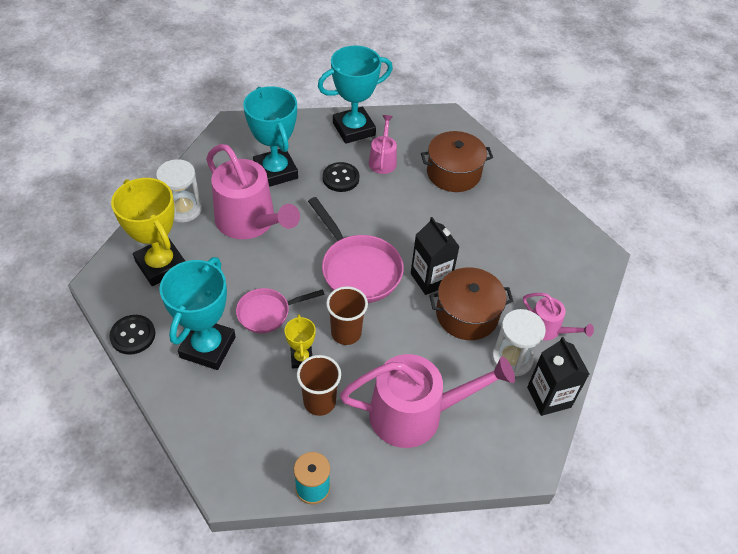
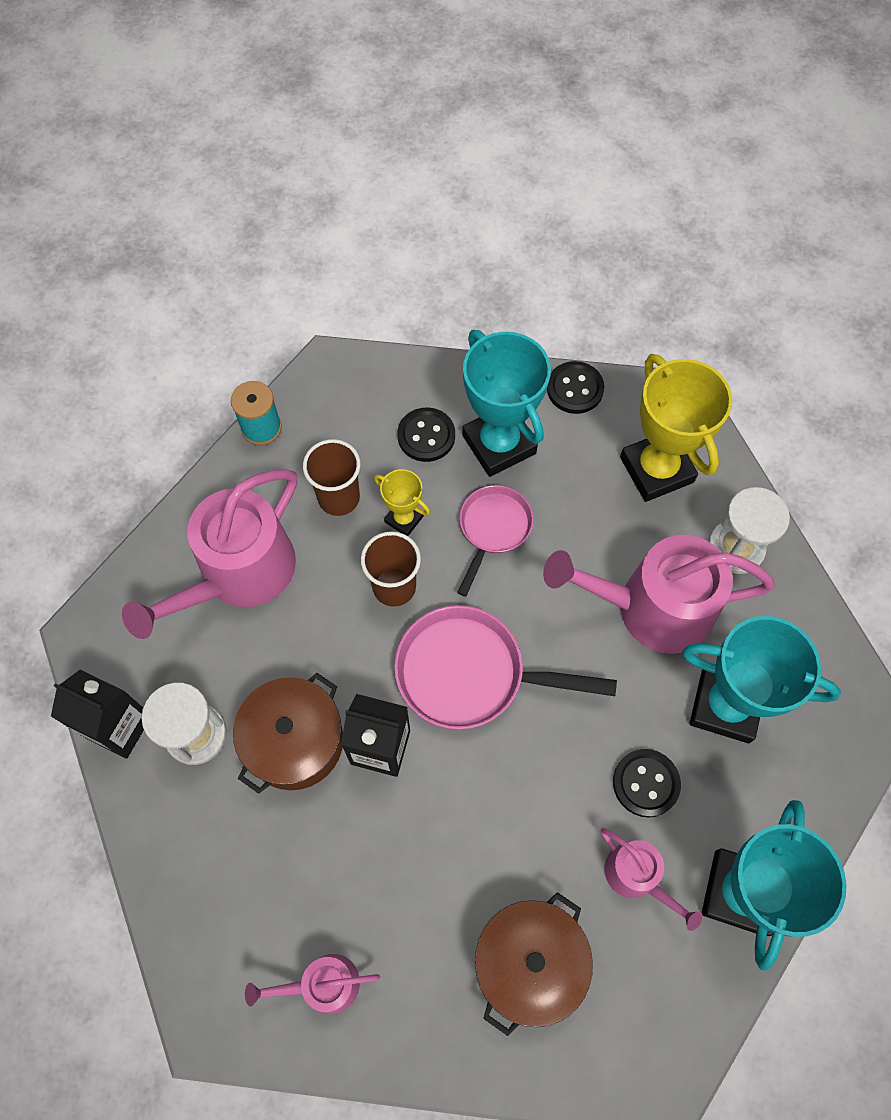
camera: 135 degrees right, 15 degrees up
(161, 265) = (656, 469): yellow trophy -> yellow trophy turned 60 degrees clockwise
(235, 388) = (426, 436): none -> black button
(548, 329) = (187, 818): pink watering can -> pink watering can (323, 984)

